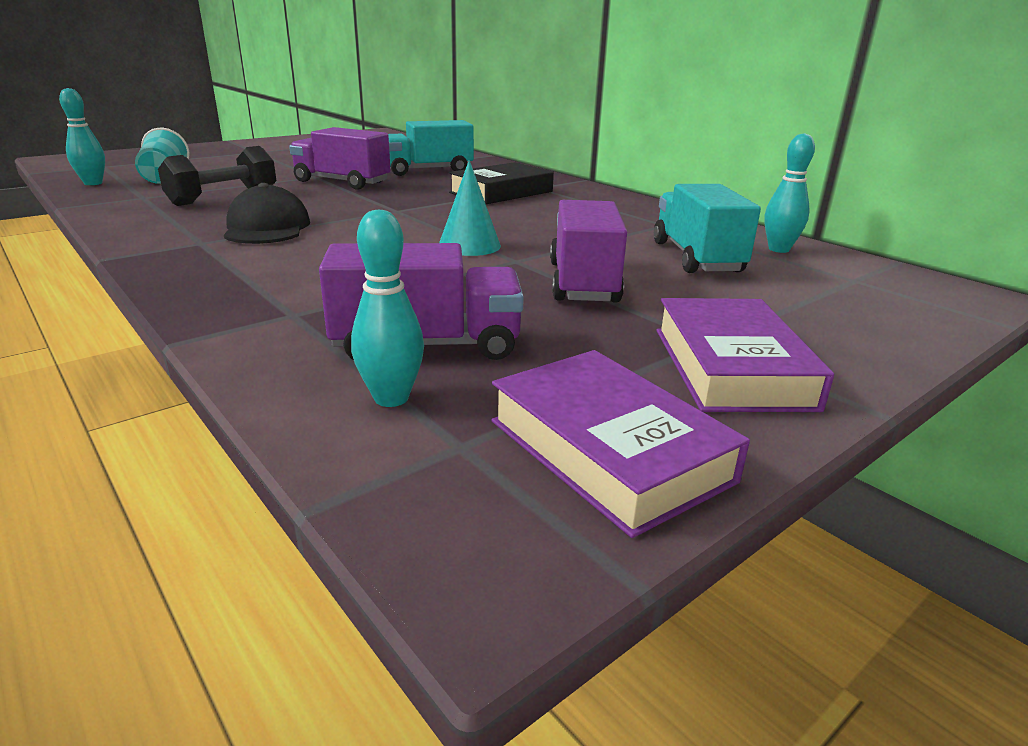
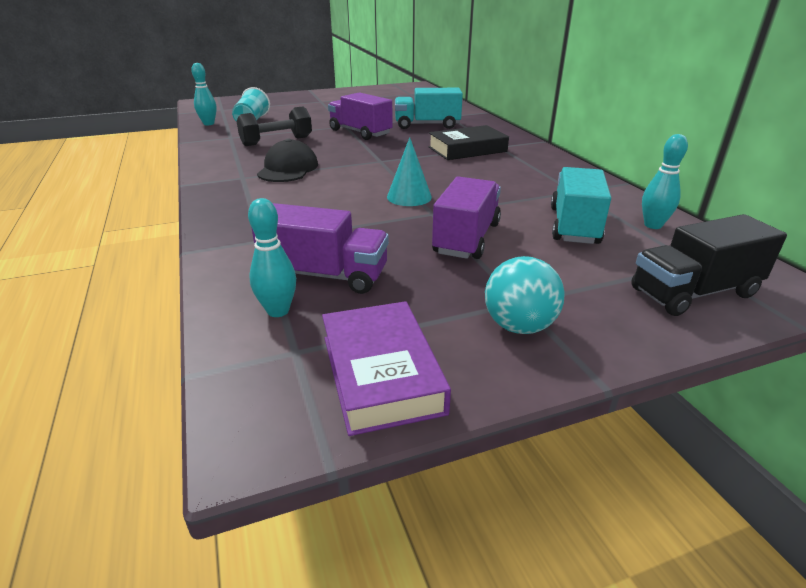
camera: 20 degrees right, 5 degrees up
(731, 367) = (519, 326): purple book -> turquoise ball
(880, 307) = (693, 292): none -> black truck

